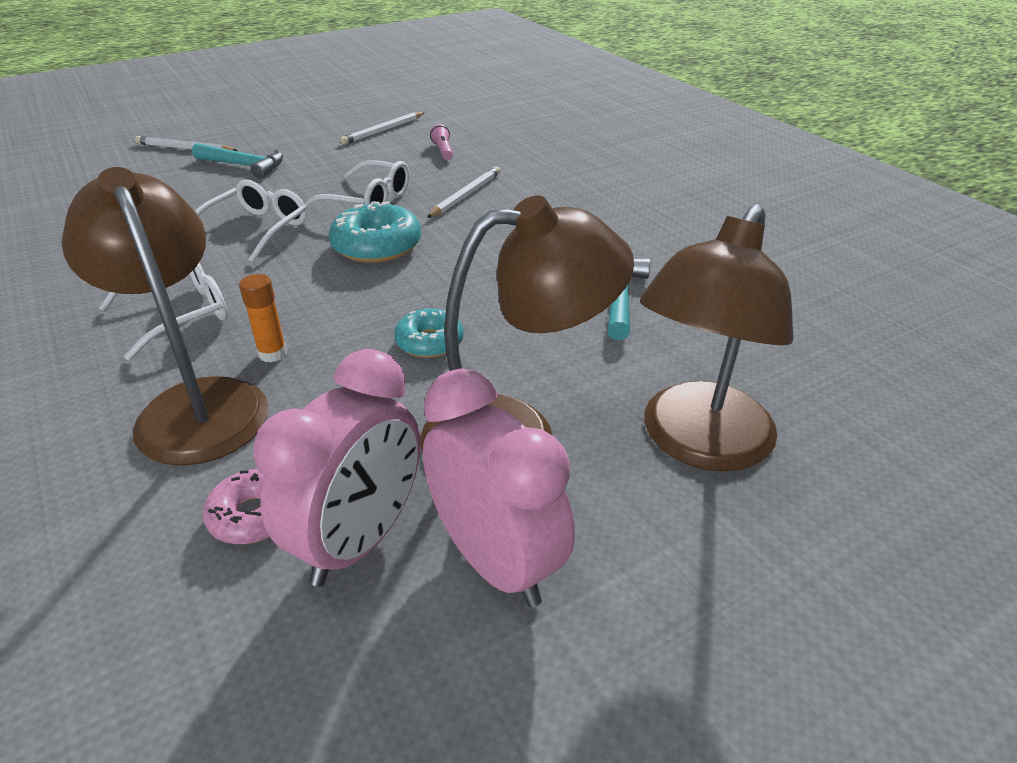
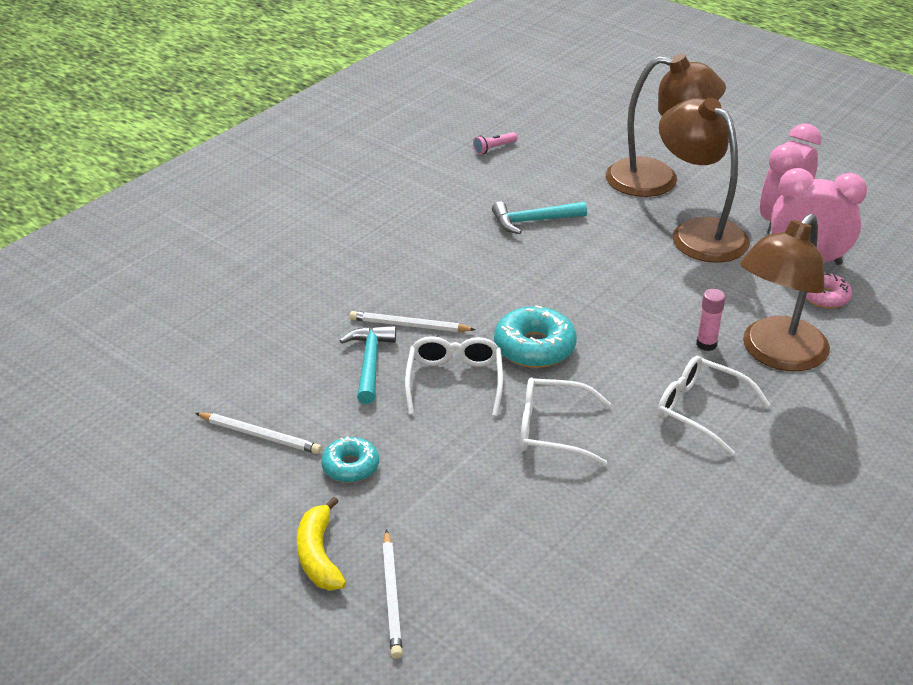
camera: 110 degrees left, 0 degrees up
(244, 166) = (417, 511): turquoise hammer -> turquoise hammer (370, 363)
(249, 134) = (319, 555): none -> yellow banana
(272, 354) = (706, 344): orange glue stick -> pink glue stick
(429, 342) = (641, 283): turquoise donut -> turquoise donut (350, 466)
(443, 151) = (305, 369): pink flashlight -> pink flashlight (494, 148)

